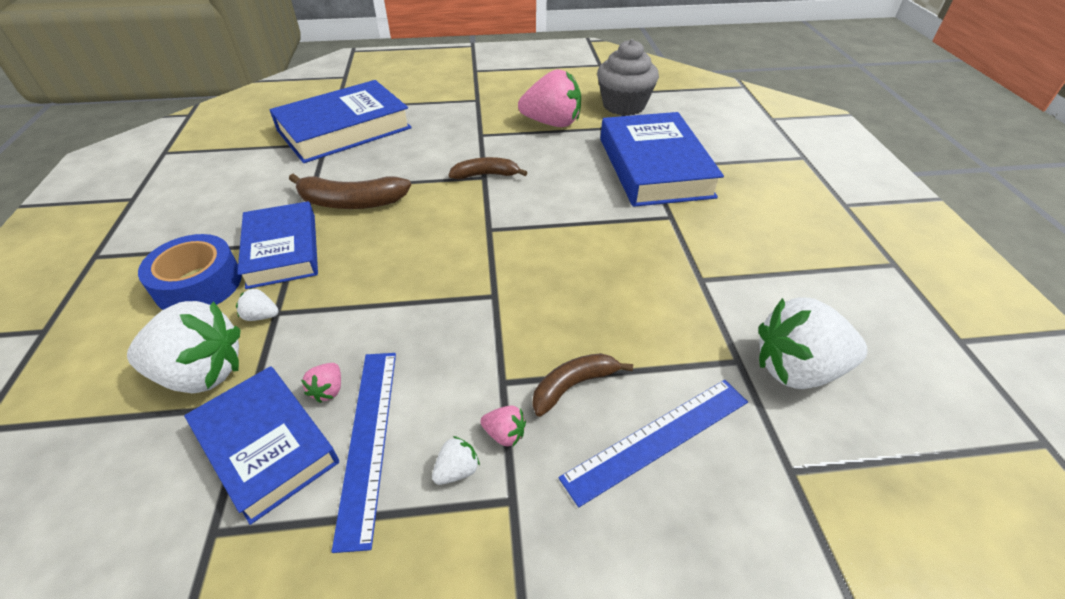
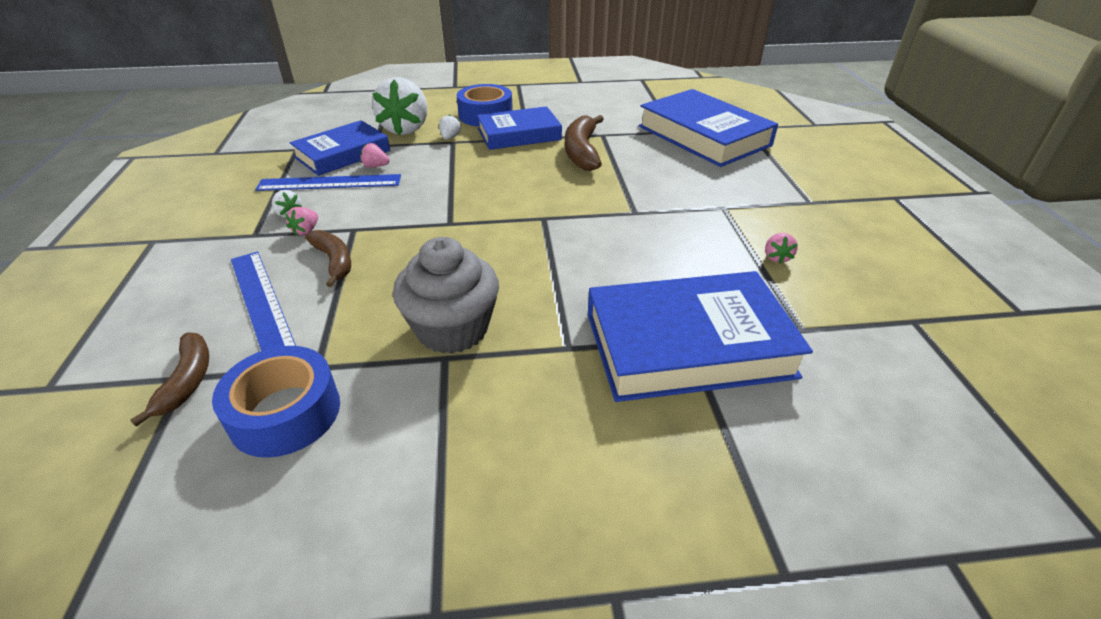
camera: 90 degrees right, 5 degrees down
(486, 175) = (638, 213): brown banana -> brown banana (187, 381)
(552, 123) = (776, 257): pink strawberry -> pink strawberry, size x0.41
(623, 105) = (872, 329): grey cupcake -> grey cupcake (452, 329)
(797, 369) = (285, 413): white strawberry -> blue tape

